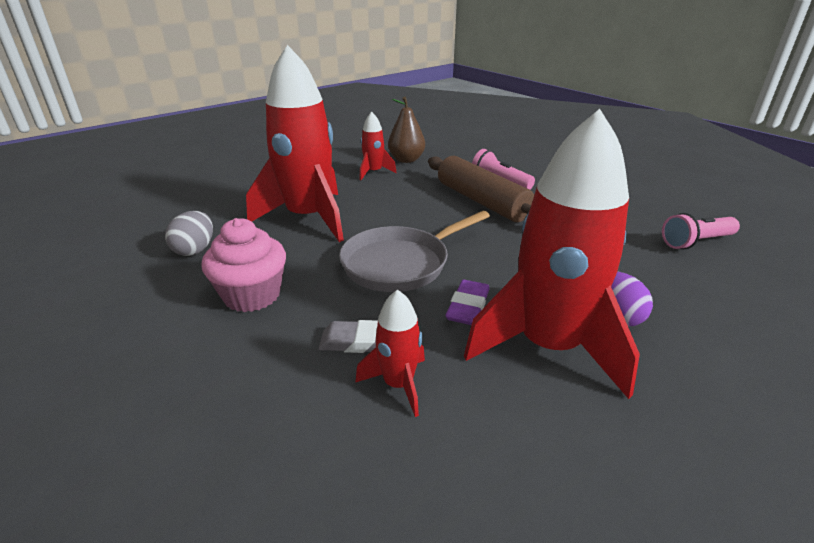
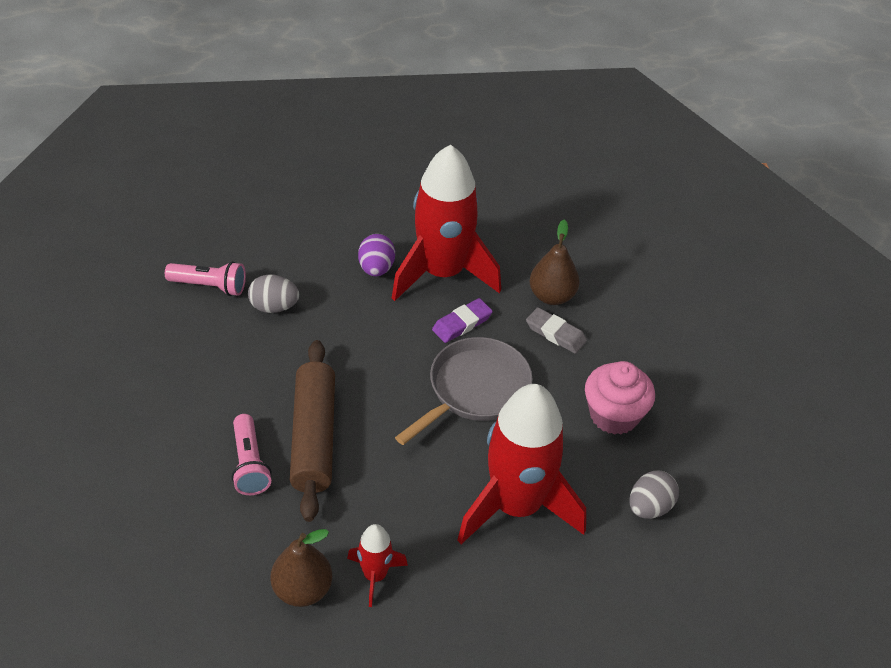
camera: 150 degrees left, 15 degrees up
(398, 384) = (552, 296): red rocket -> brown pear
(400, 263) = (475, 390): grey pan -> grey pan turned 45 degrees counterclockwise
(630, 250) = (274, 307): none -> grey egg

